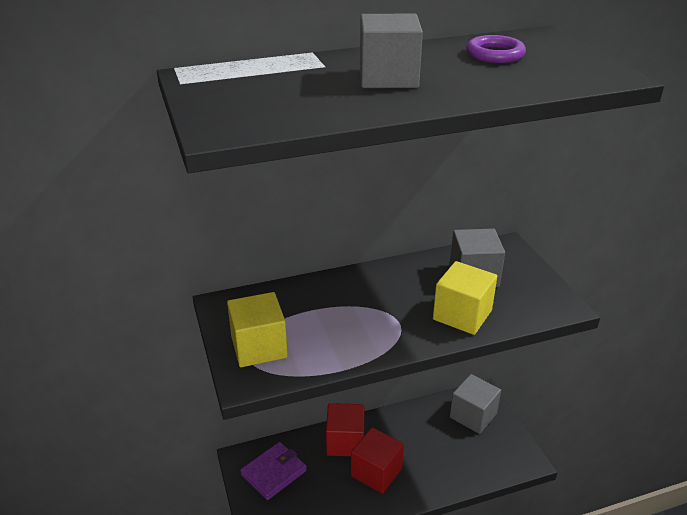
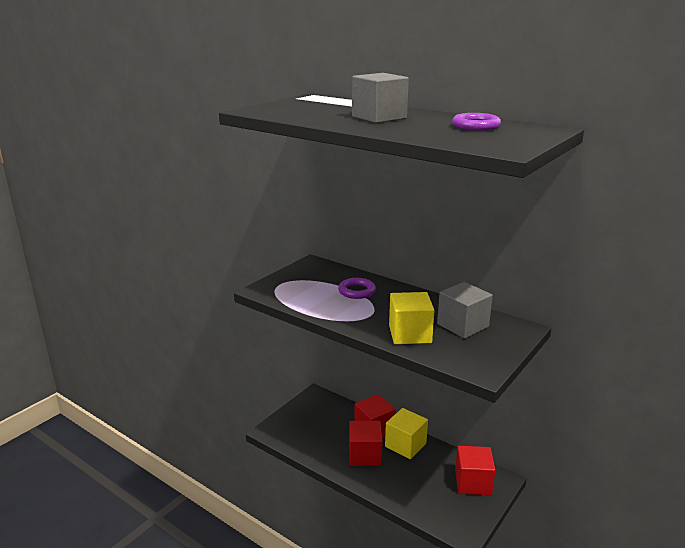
camera: 55 degrees right, 10 degrees down
(259, 347) = (291, 284): yellow cube -> yellow cube (405, 445)
(273, 472) = (318, 412): purple wallet -> none
(334, 305) = (357, 291): none -> purple ring
(473, 415) = (473, 482): grey cube -> red cube

